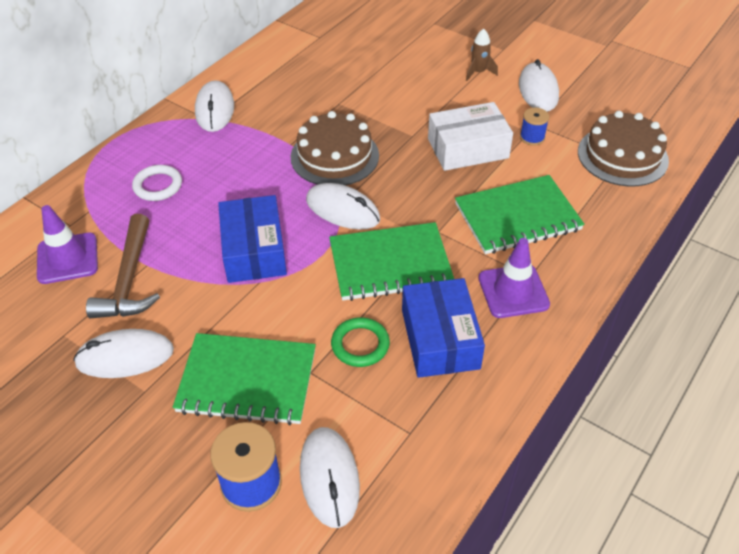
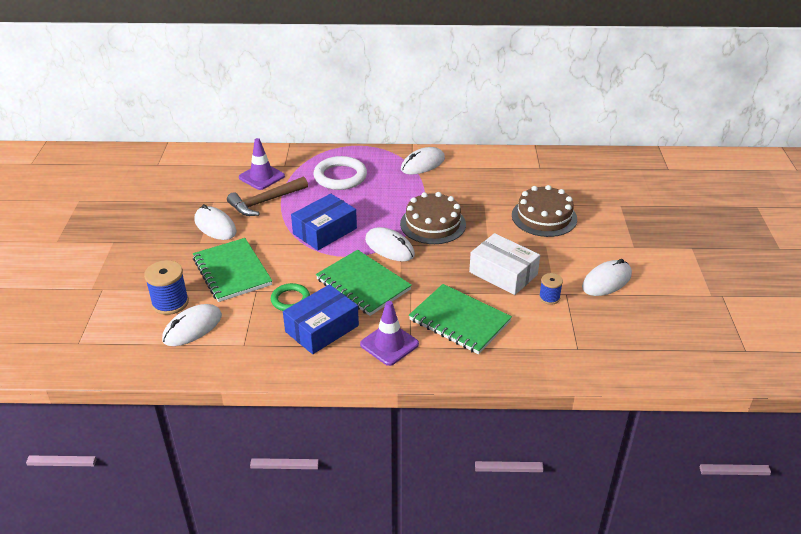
camera: 55 degrees right, 10 degrees down
(158, 186) = (340, 176): white ring -> white ring, size x1.64
(342, 210) = (389, 247): white mouse -> white mouse turned 45 degrees counterclockwise
(478, 72) = (591, 246): brown rocket -> none
(622, 156) = (582, 349): brown cake -> brown cake (544, 217)

